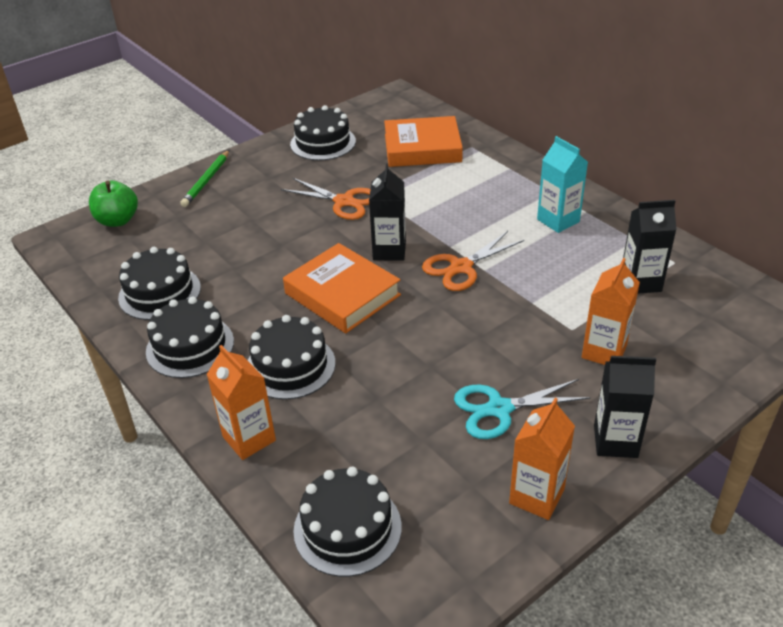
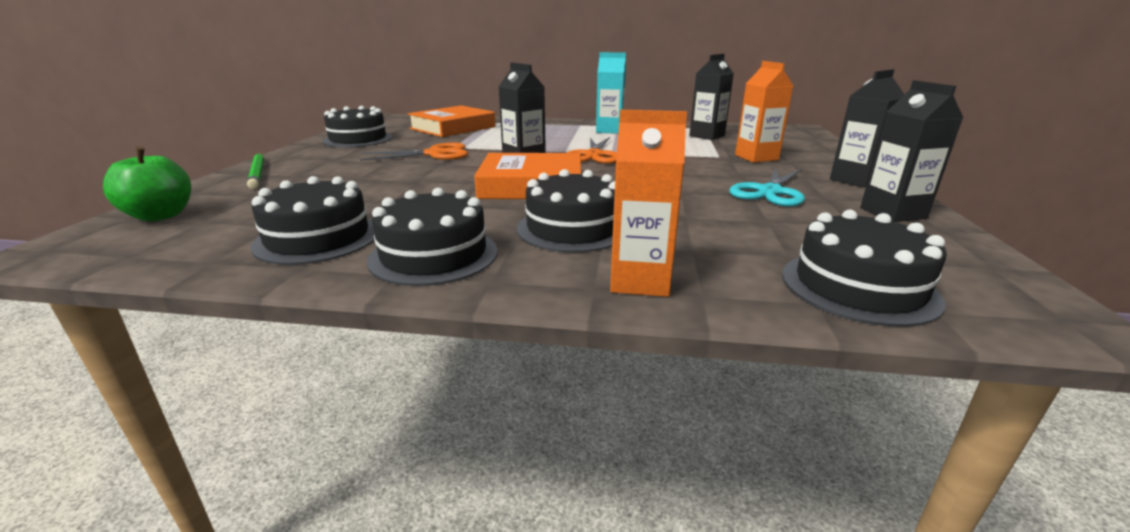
camera: 45 degrees left, 15 degrees down
(536, 496) = (892, 213): orange carton -> black carton

